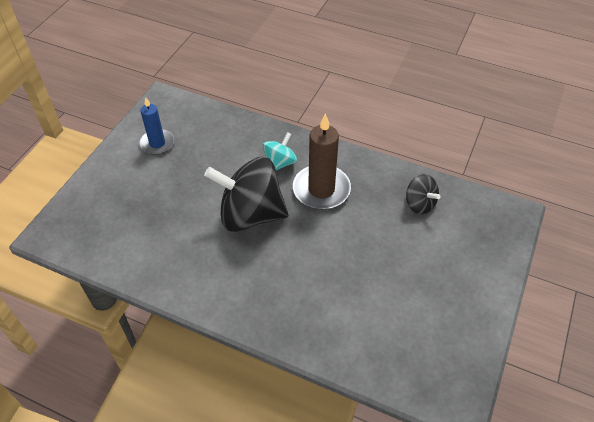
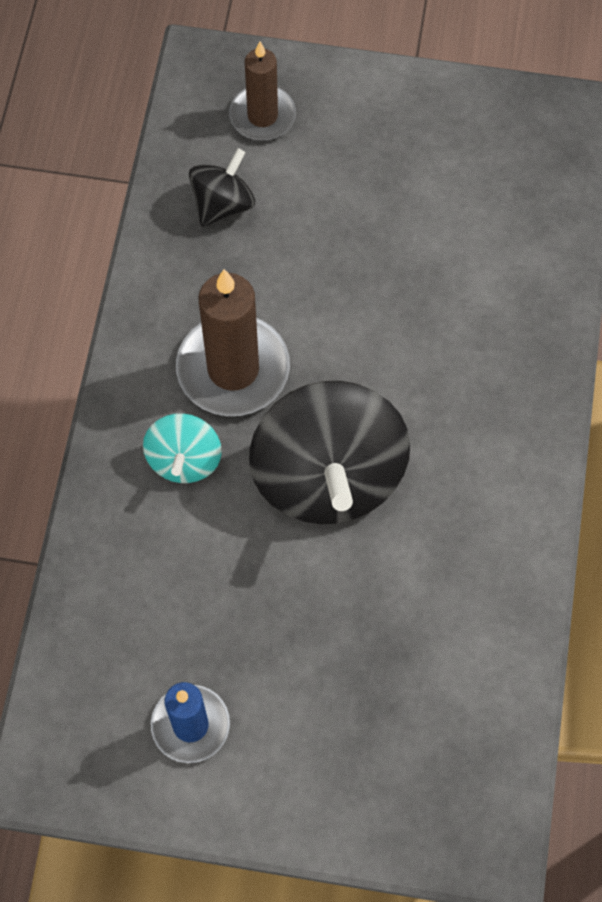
camera: 105 degrees left, 15 degrees up
(279, 163) = (184, 460): turquoise spinning top -> turquoise spinning top turned 105 degrees counterclockwise
(475, 233) = (262, 116): none -> brown candle

